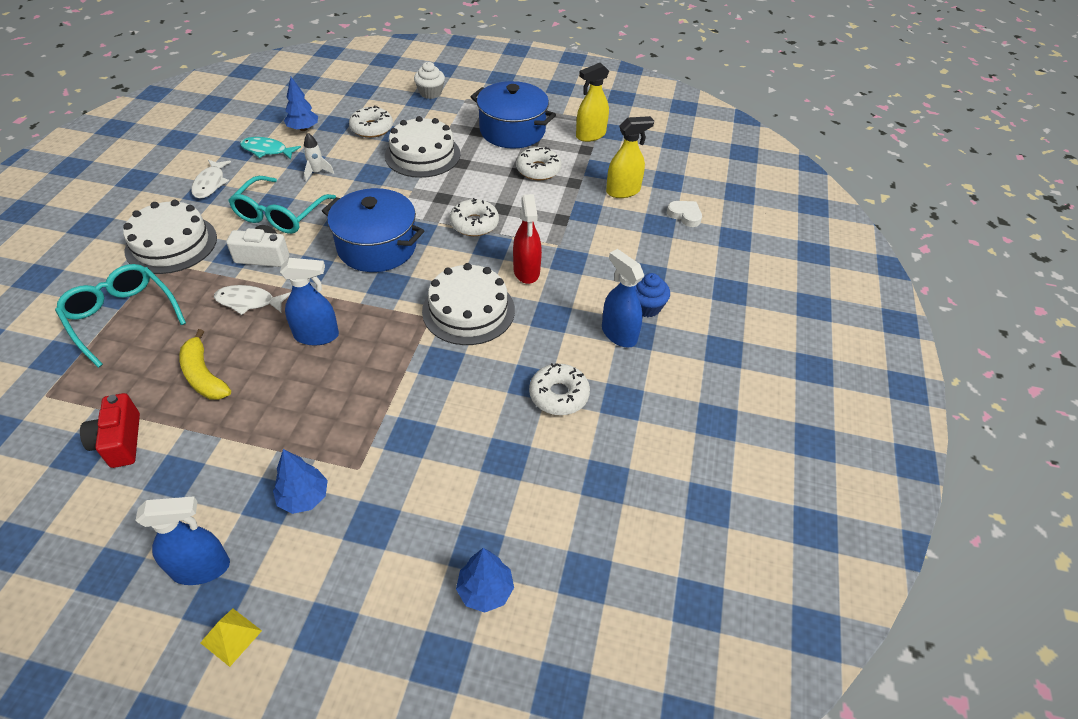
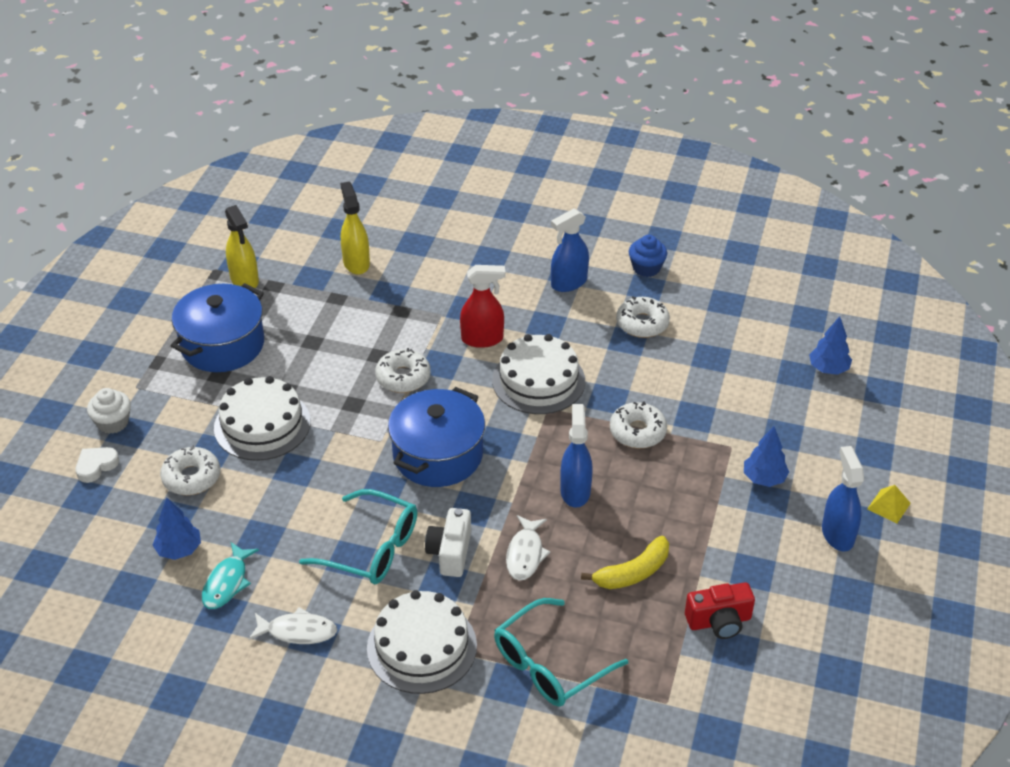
camera: 85 degrees left, 5 degrees down
(317, 172) = (287, 523): white rocket -> none
(538, 170) = (308, 325): white donut -> white donut (637, 432)
(646, 307) = (534, 263): blue cupcake -> blue cupcake (646, 268)
(685, 215) = (401, 224): white heart -> white heart (96, 466)

